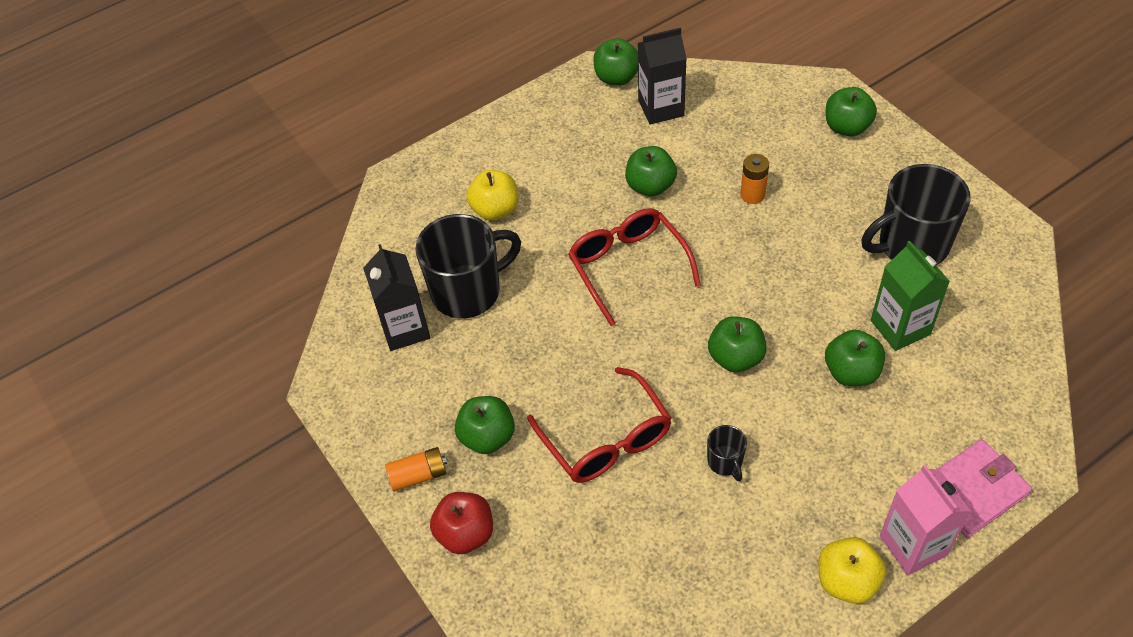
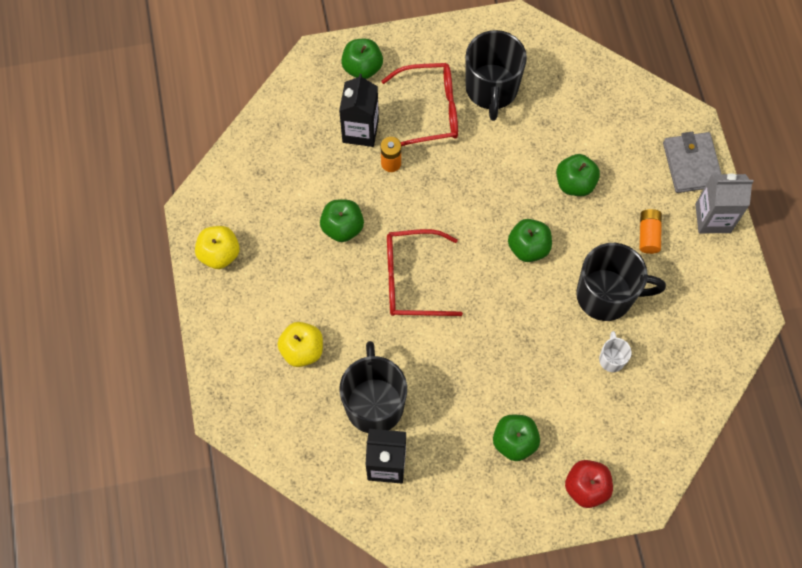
camera: 70 degrees left, 15 degrees up
(418, 475) = (524, 502): orange battery -> orange battery (648, 235)
(606, 439) = (553, 362): red glasses -> red glasses (429, 111)
(616, 78) = (211, 197): green apple -> none
(645, 499) = (611, 359): none -> white mug
(661, 108) = (265, 181): black carton -> black carton (360, 131)
(725, 462) = (606, 295): black mug -> black mug, size x2.22
(847, 581) = (720, 268): yellow apple -> yellow apple (219, 254)
(900, 327) = (554, 135): green carton -> none
(913, 545) = (713, 218): pink carton -> grey carton
(973, 490) = (691, 164): pink wallet -> grey wallet

